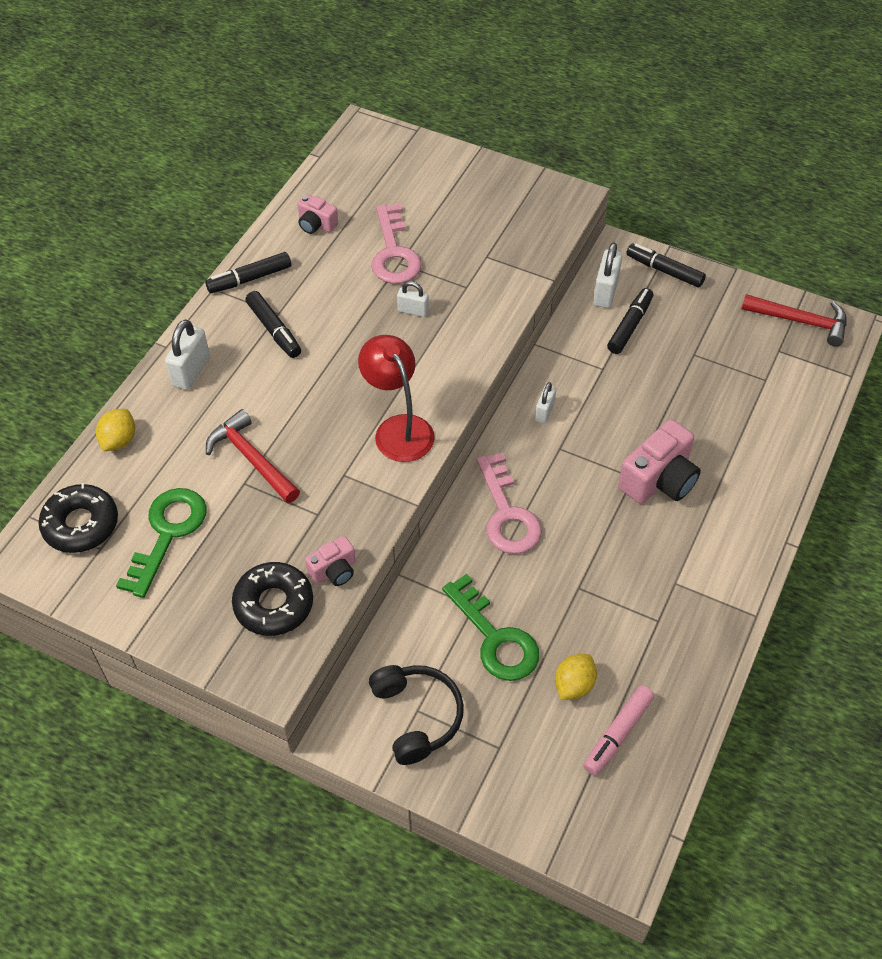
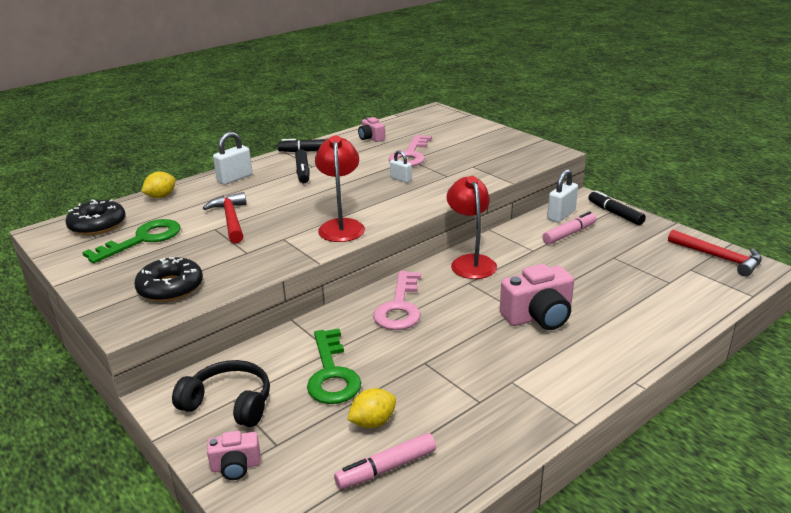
camera: 25 degrees right, 25 degrees down
(334, 571) = (228, 281): pink camera -> pink camera (236, 466)
(416, 716) = (229, 403): black headphones -> black headphones turned 75 degrees counterclockwise
(544, 412) = (471, 262): white padlock -> red lamp
(629, 326) = (569, 234): black marker -> pink marker

